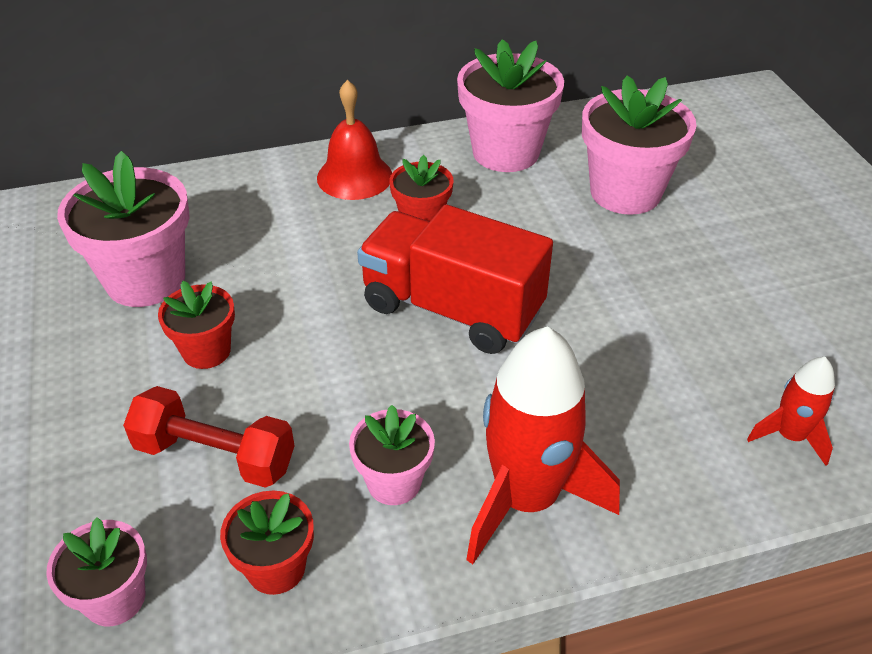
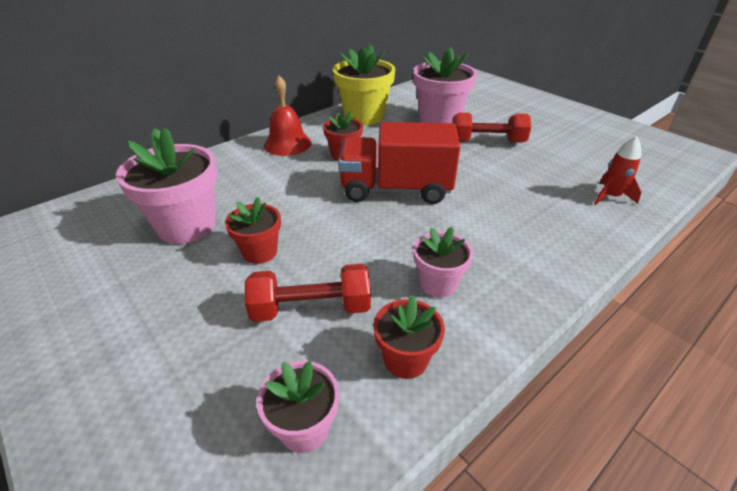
camera: 25 degrees left, 5 degrees down
(505, 152) = (364, 116): pink flower pot -> yellow flower pot
(526, 499) = (517, 266): red rocket -> none
(671, 261) = (487, 141): none -> red dumbbell

